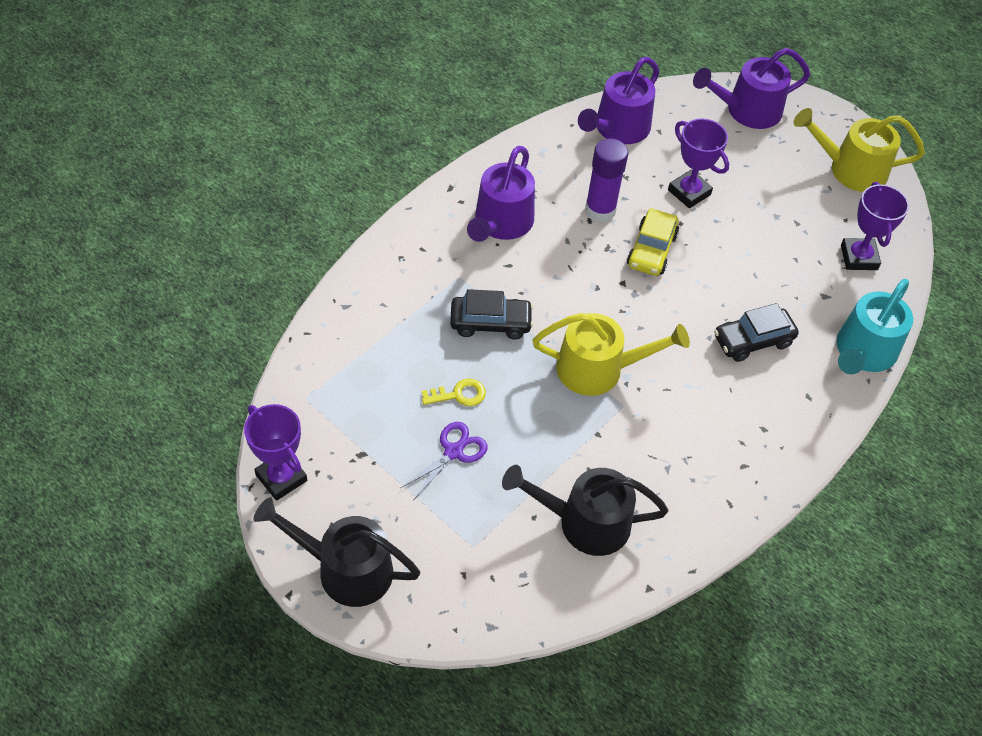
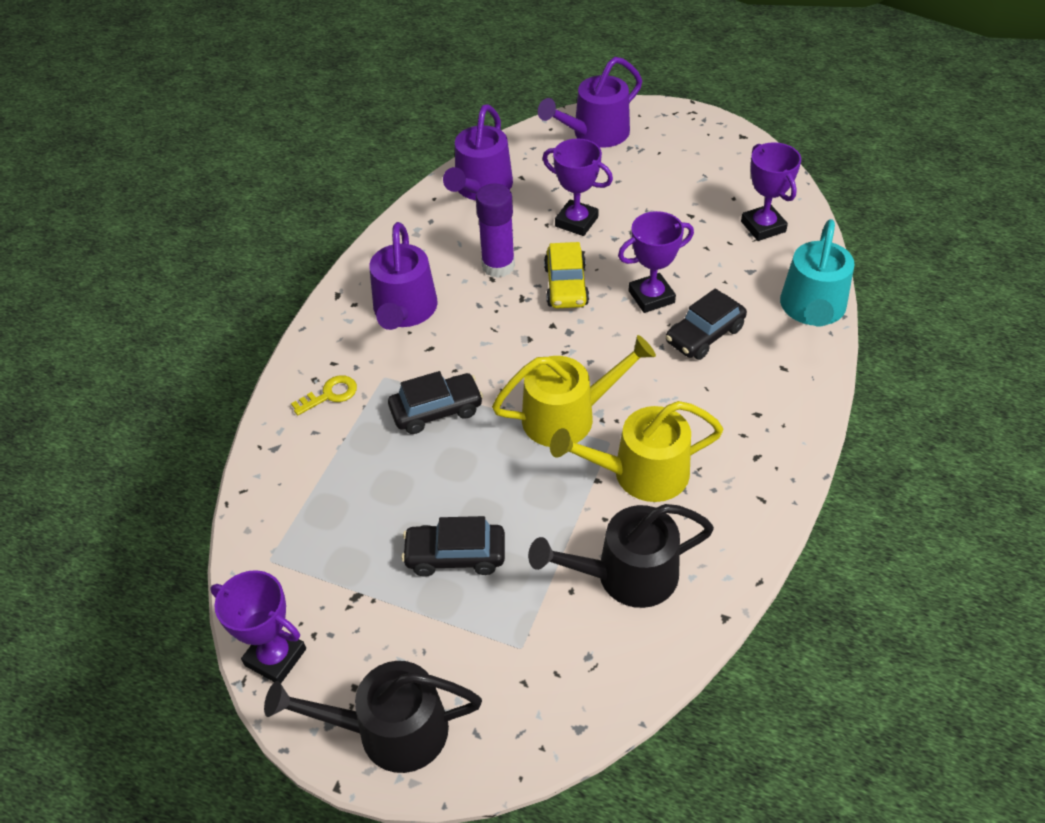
camera: 15 degrees left, 5 degrees down
(453, 452) = (455, 555): purple scissors -> black car
(459, 395) = (435, 494): yellow key -> yellow key (330, 394)
(722, 288) = (651, 297): none -> purple trophy
(851, 169) = (715, 153): yellow watering can -> yellow watering can (641, 473)

